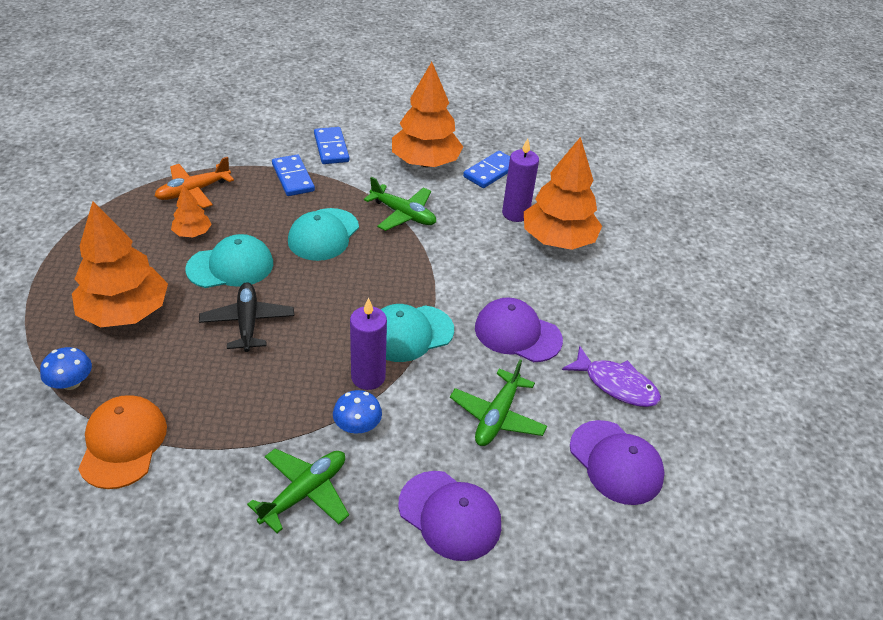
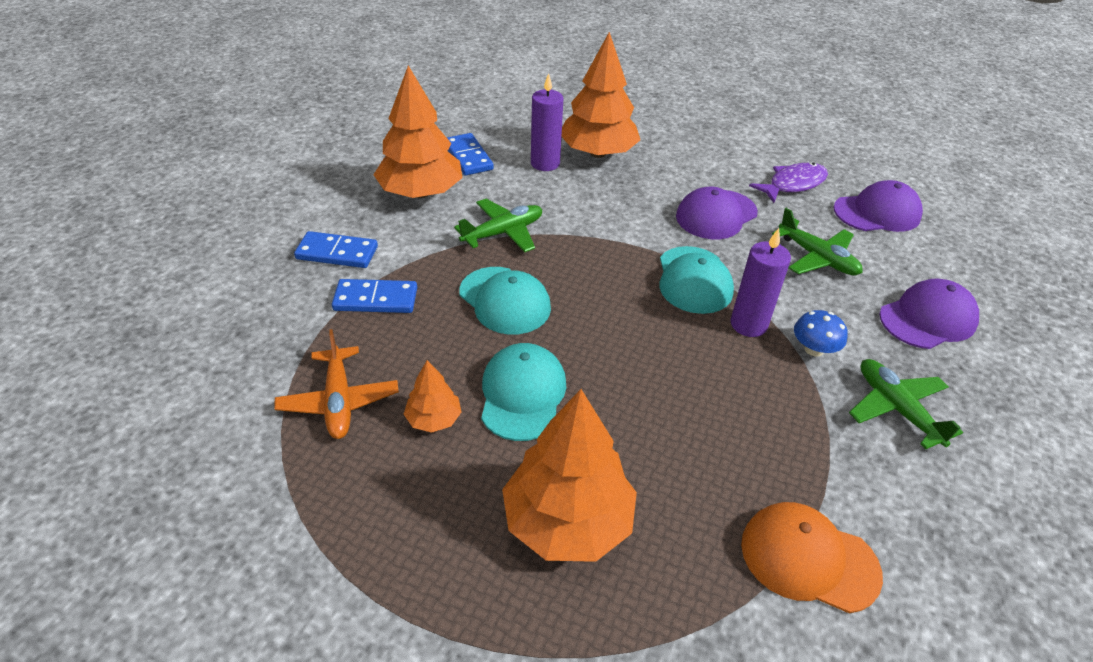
camera: 65 degrees left, 0 degrees up
(71, 383) = (689, 605): blue mushroom -> none
(247, 322) = (633, 400): black plane -> none

